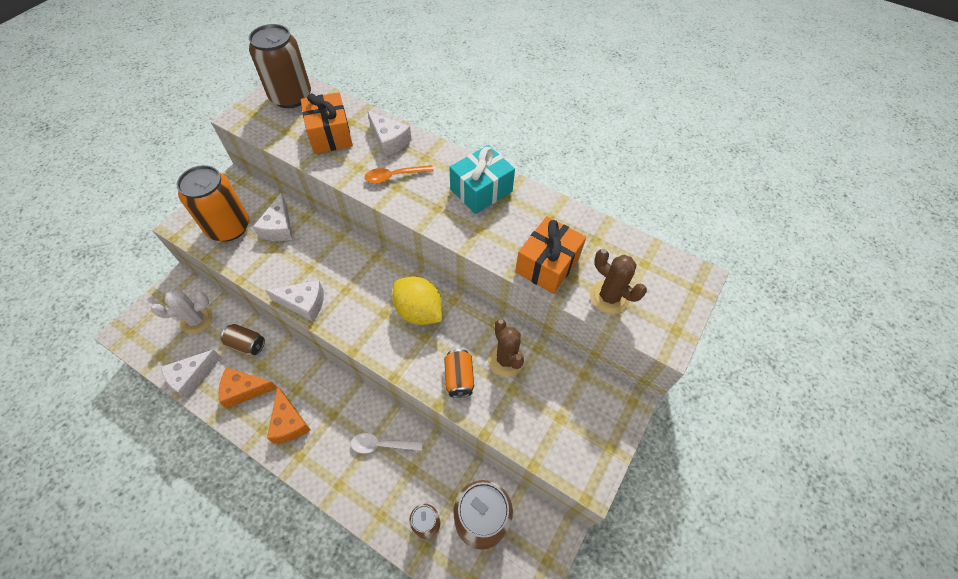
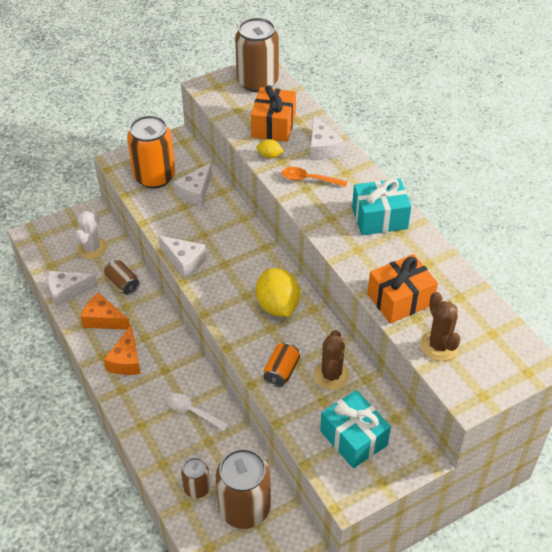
camera: 30 degrees right, 10 degrees down
(196, 320) = (92, 248): white cactus -> white cactus turned 75 degrees counterclockwise
(343, 166) = (269, 156): none -> yellow lemon
(561, 414) = (353, 438): none -> turquoise gift

